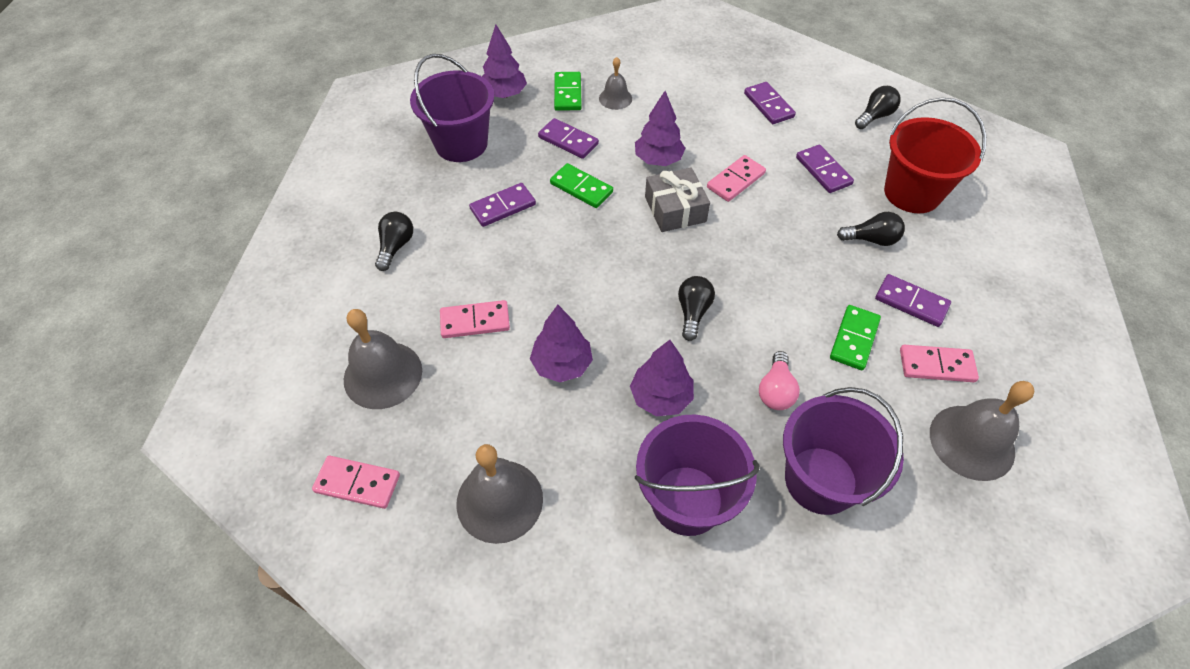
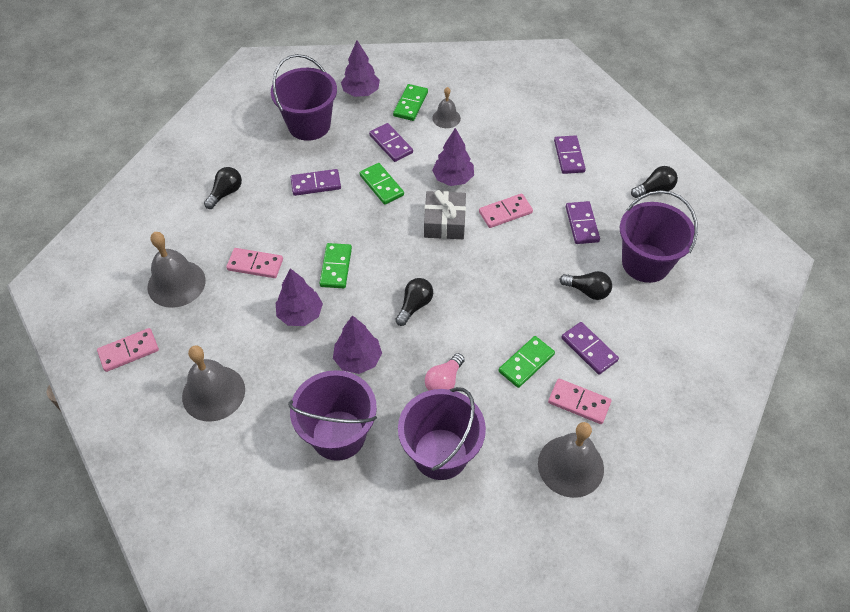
camera: 20 degrees right, 0 degrees up
(357, 483) = (129, 351): pink domino -> pink domino turned 60 degrees counterclockwise
(576, 295) = (336, 267): none -> green domino
(912, 193) = (645, 263): red bucket -> purple bucket

